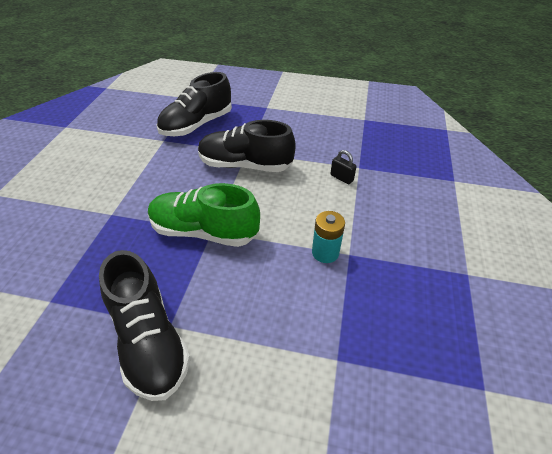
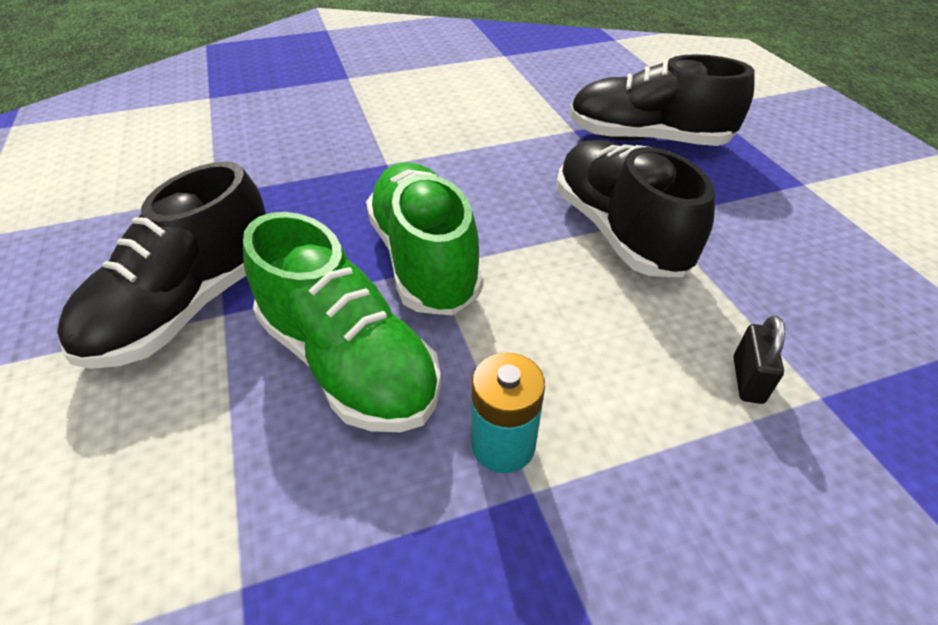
camera: 60 degrees right, 0 degrees up
(247, 284) = (348, 362): none -> green shoe

